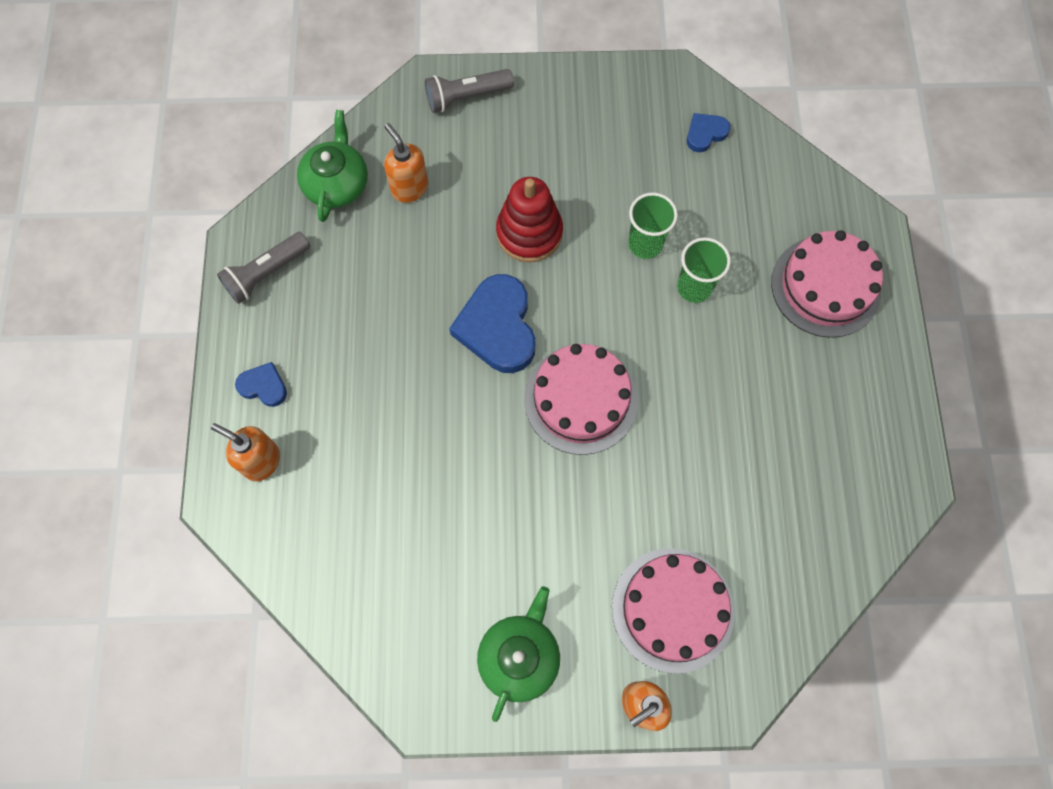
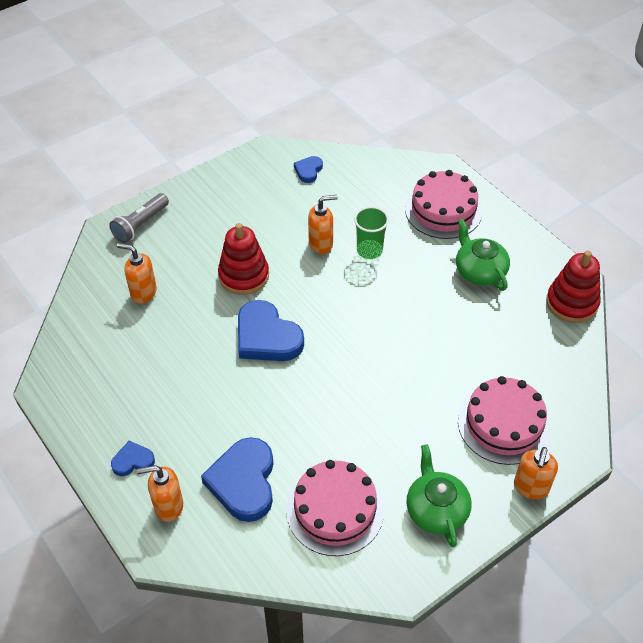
camera: 35 degrees left, 20 degrees down
(267, 273) = (80, 394): grey flashlight -> none
(337, 183) = (89, 316): green teapot -> green teapot (479, 271)
(351, 485) = (243, 482): none -> blue heart
(580, 399) = (352, 346): pink cake -> pink cake (335, 510)
(645, 244) = (321, 244): green cup -> orange soap dispenser
(882, 512) = (572, 303): none -> red stacking toy

